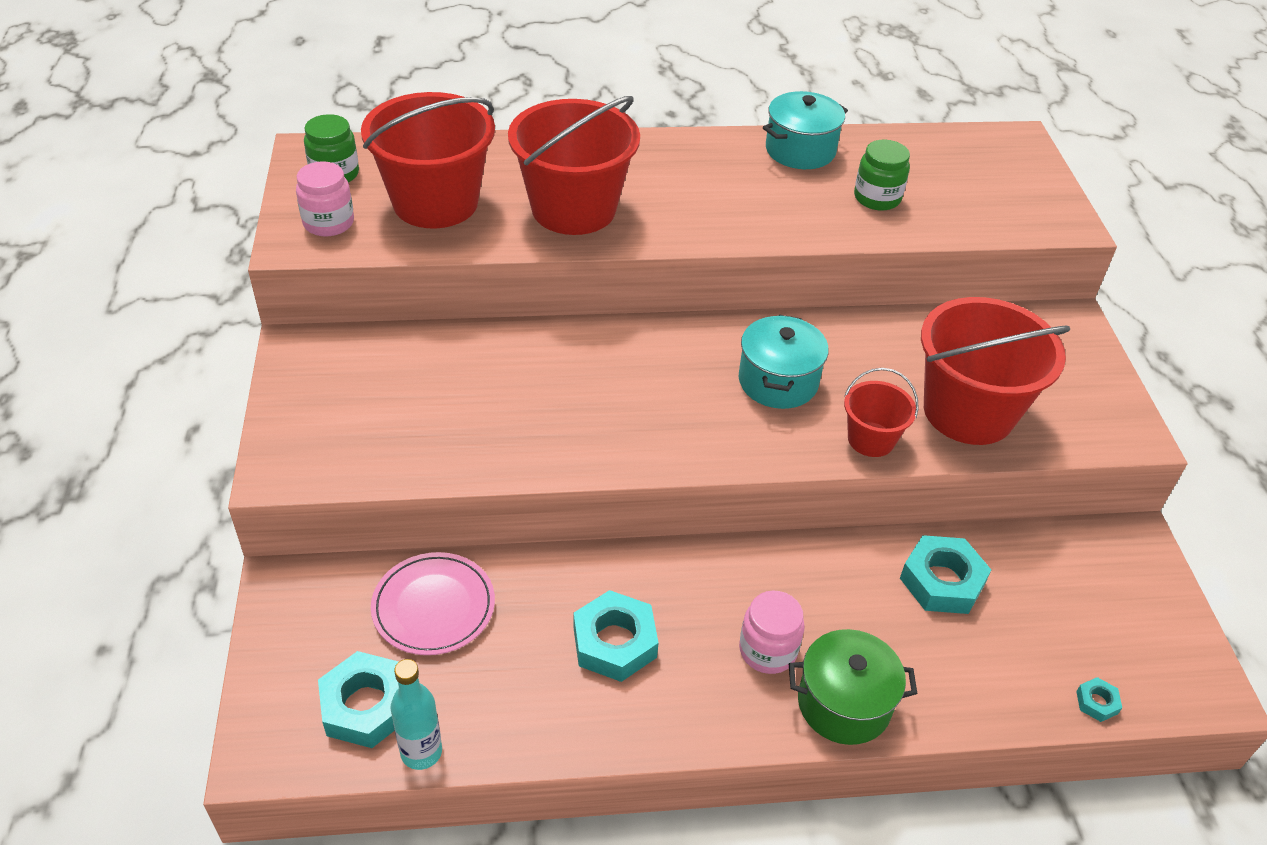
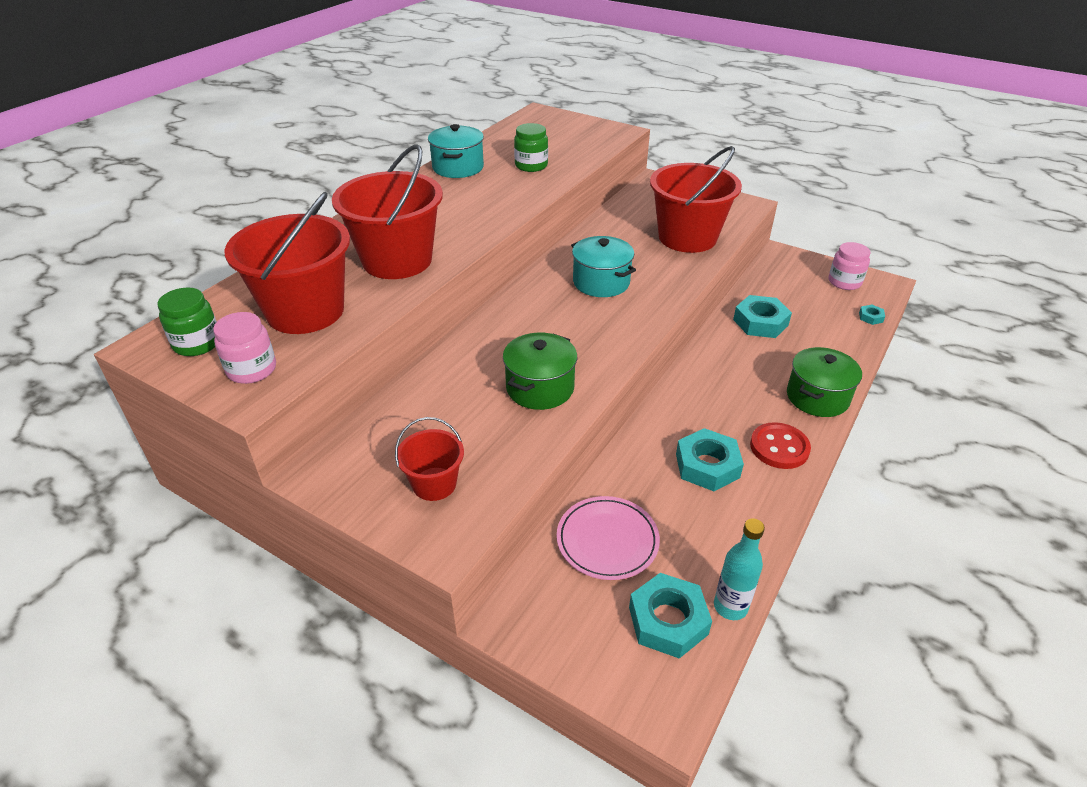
camera: 50 degrees left, 5 degrees down
(541, 426) = (540, 388): none -> green pot
(707, 699) = (779, 447): none -> red button
(767, 650) = (760, 406): pink jar -> pink jar (844, 282)
(871, 439) = (677, 275): red bucket -> red bucket (434, 484)

